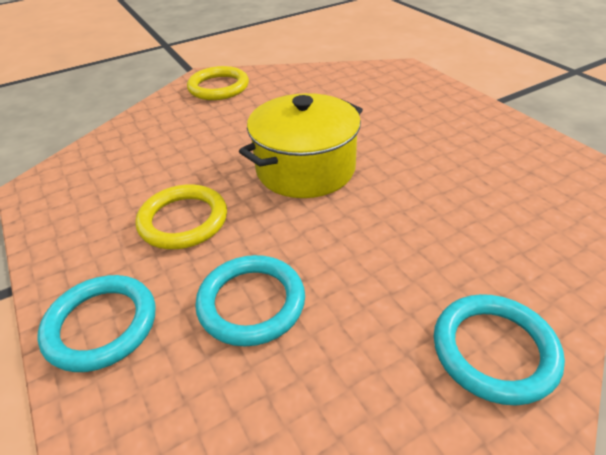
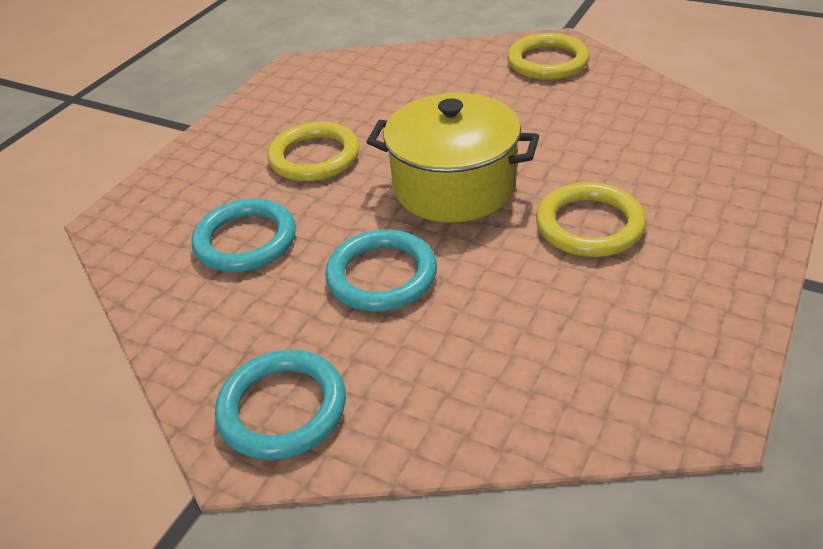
camera: 60 degrees right, 0 degrees up
(101, 325) = (179, 183): turquoise ring -> turquoise ring (382, 275)
(400, 137) = (589, 225): none -> yellow ring

